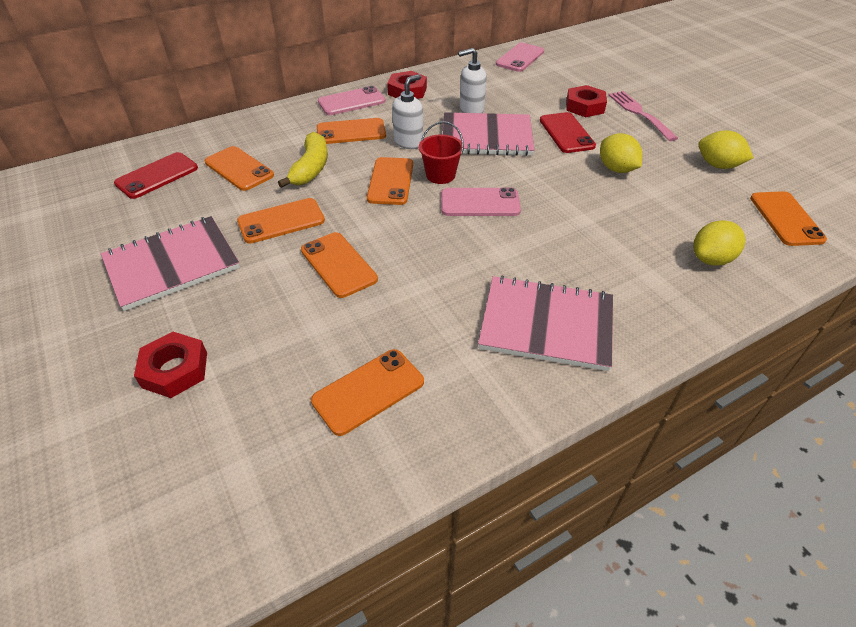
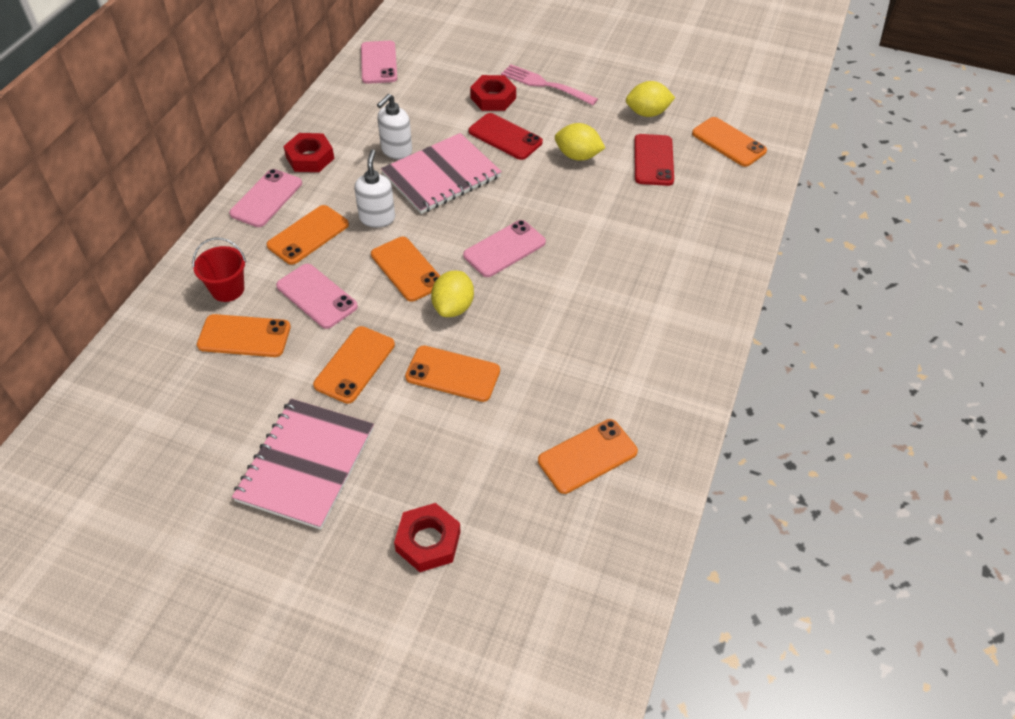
camera: 40 degrees left, 5 degrees up
(157, 176) = (165, 392): red phone -> red phone (653, 160)
(311, 168) = (317, 296): yellow banana -> pink phone
(368, 391) = (587, 456): orange phone -> orange phone turned 45 degrees clockwise
(440, 175) = (443, 239): red bucket -> red bucket (227, 289)
(546, 324) = (652, 327): pink notebook -> none
(711, 259) = (710, 207): yellow lemon -> yellow lemon (453, 307)

